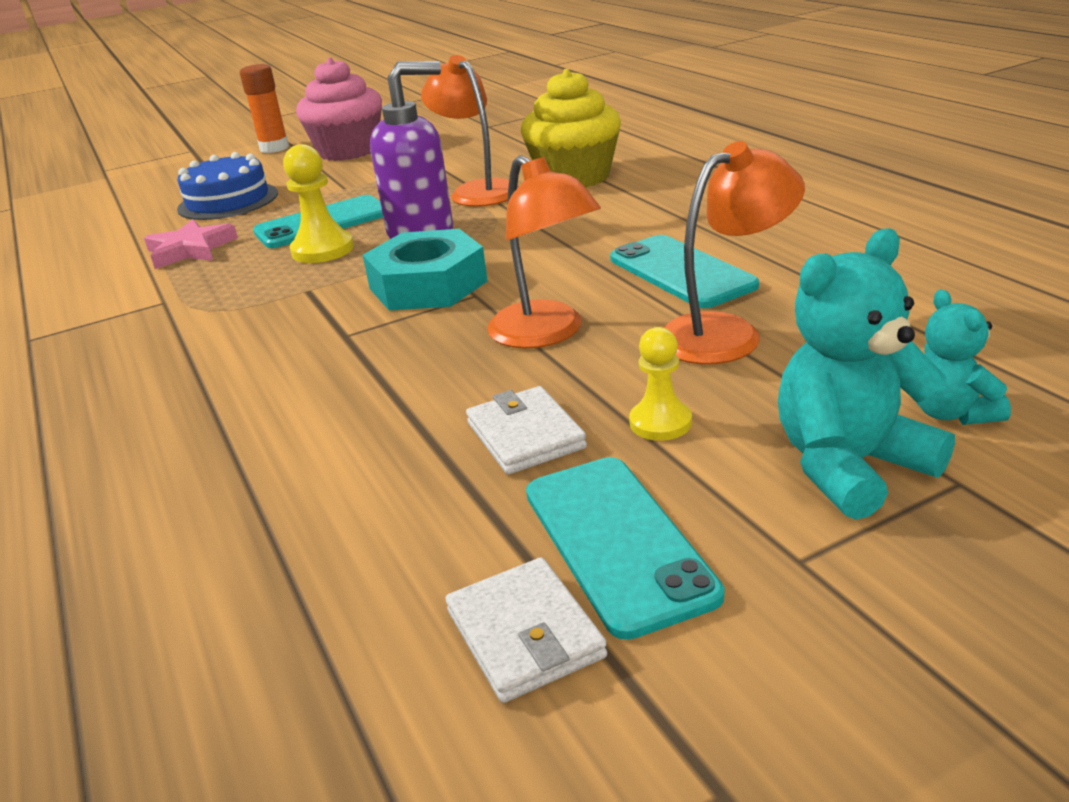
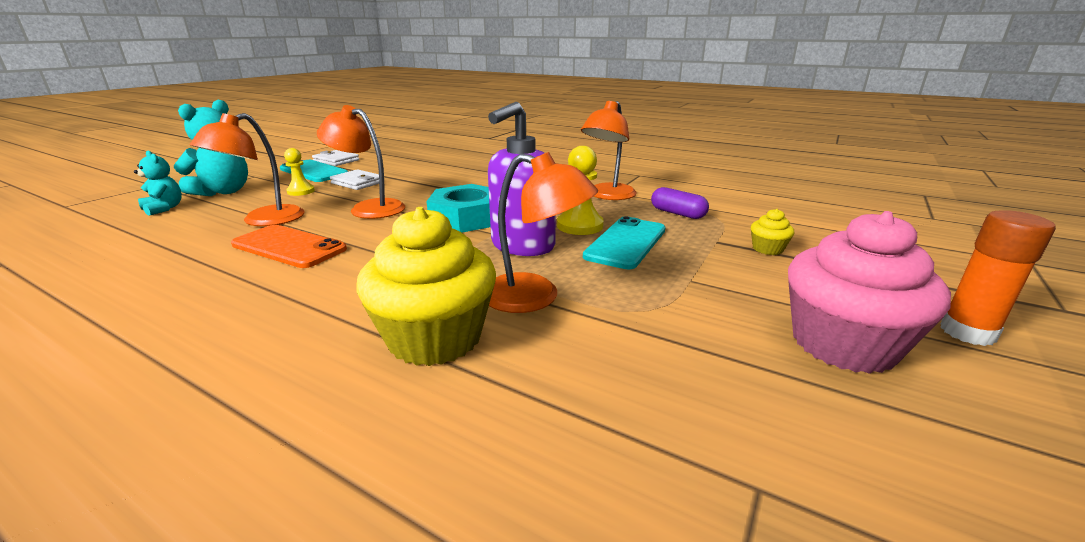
camera: 145 degrees right, 5 degrees down
(188, 295) = (607, 196): none -> orange lamp
(191, 249) = (677, 213): pink star -> purple capsule
(228, 201) = (767, 249): blue cake -> yellow cupcake
(681, 272) = (289, 247): turquoise phone -> orange phone

